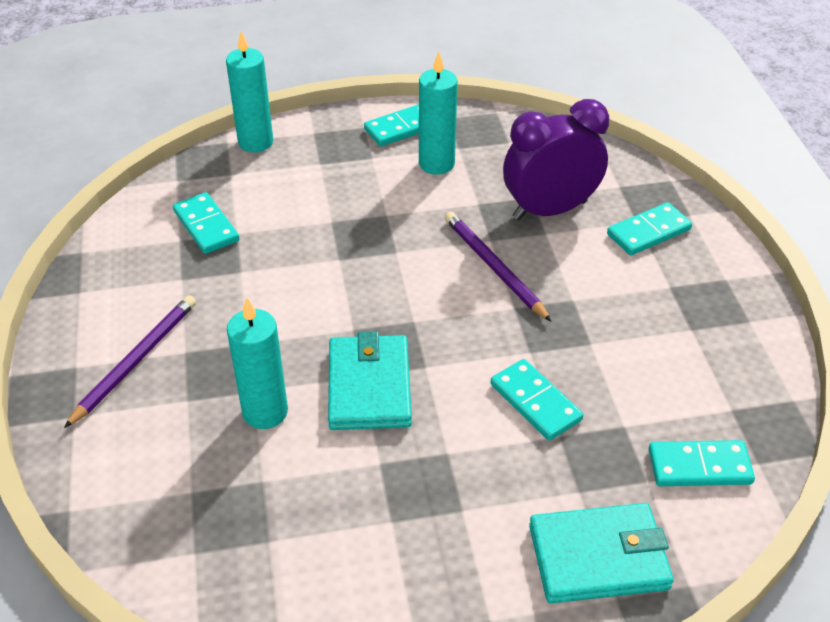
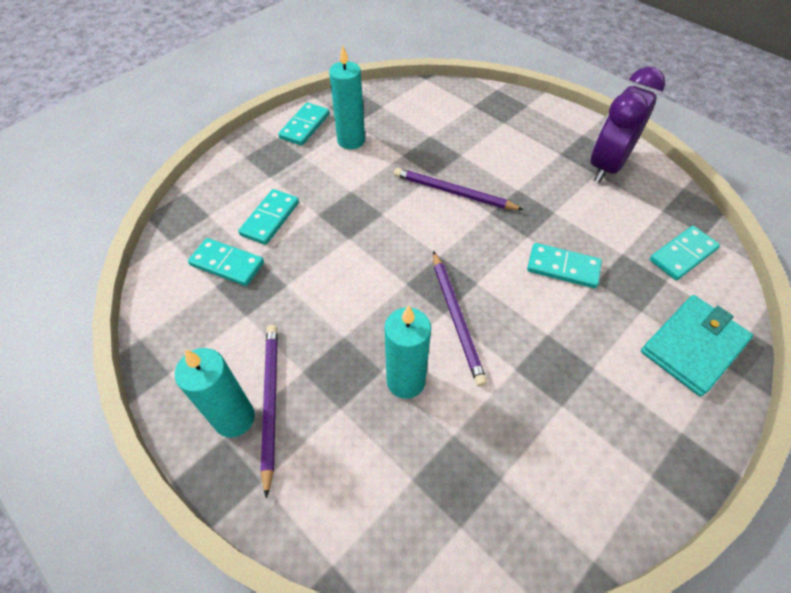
camera: 35 degrees left, 10 degrees up
(255, 142) = (207, 182): turquoise candle -> turquoise candle (234, 418)
(369, 386) = (456, 318): turquoise wallet -> purple pencil
(550, 210) = (449, 138): purple clock -> purple clock (606, 166)
(648, 232) = (517, 126): turquoise domino -> turquoise domino (270, 219)

